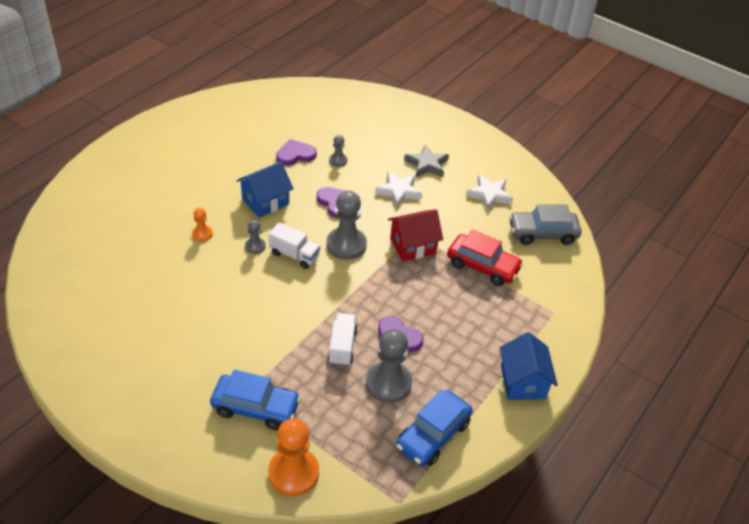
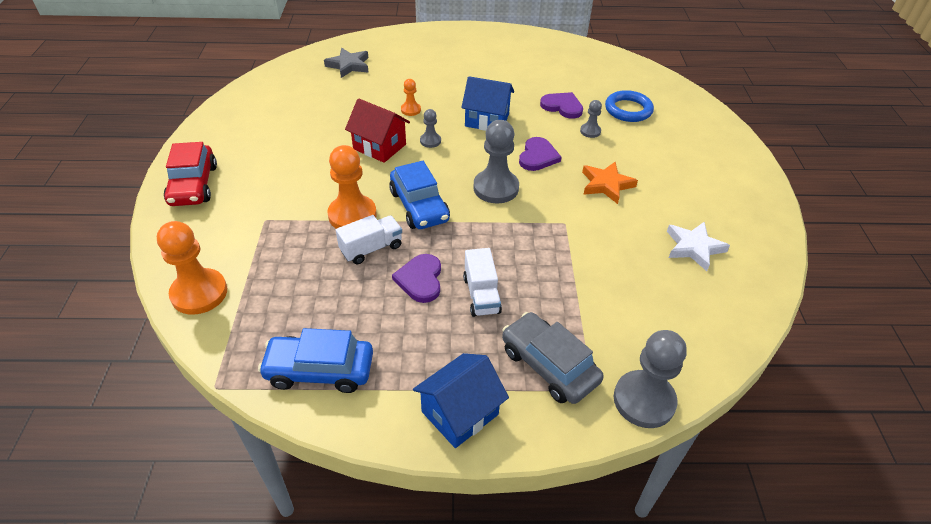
camera: 55 degrees right, 0 degrees up
(255, 408) = (254, 233): blue car -> blue car (419, 206)
(294, 255) = (446, 166): white truck -> white truck (481, 295)
(295, 338) = (352, 215): none -> orange pawn
(336, 127) = (628, 110): none -> blue ring
(388, 383) = (356, 302): grey pawn -> grey pawn (644, 400)
(399, 191) = (606, 185): white star -> orange star
(413, 246) = (549, 230): red house -> red house (379, 147)
(427, 164) = (668, 184): grey star -> grey star (349, 65)
(483, 266) = (586, 294): red car -> red car (193, 185)
(542, 233) = (699, 319): grey car -> grey car (549, 365)

